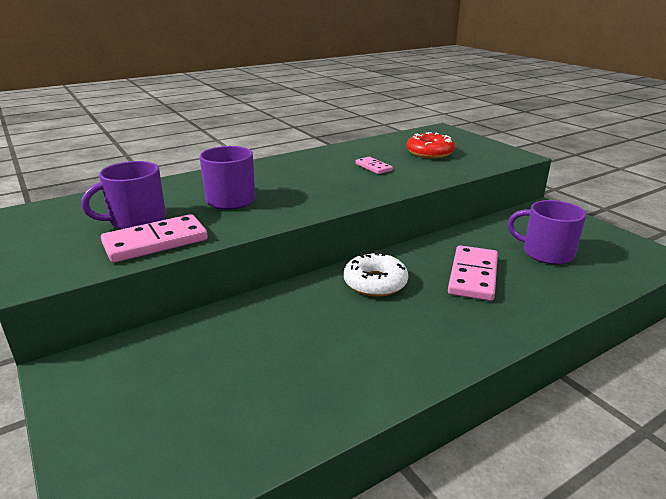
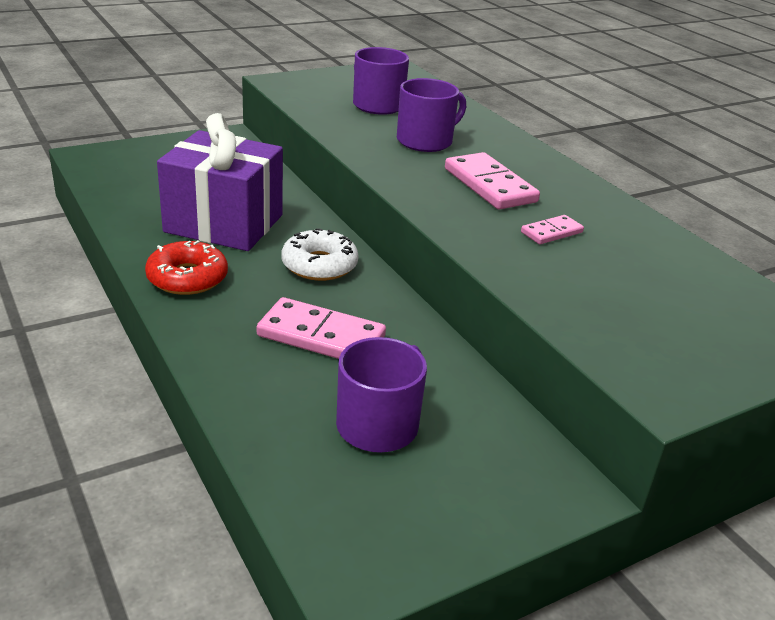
camera: 90 degrees right, 5 degrees up
(155, 242) = (329, 112): pink domino -> pink domino (490, 185)
(316, 341) = (224, 223): none -> purple gift
(429, 152) = (643, 293): red donut -> red donut (187, 278)

